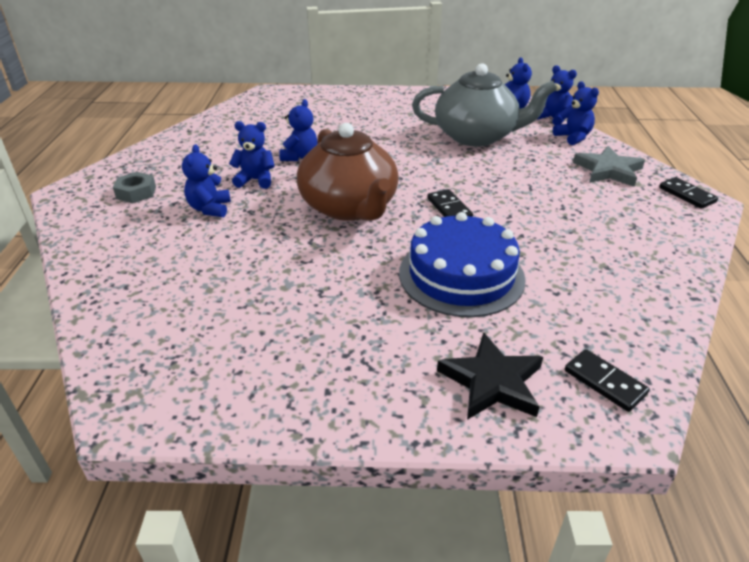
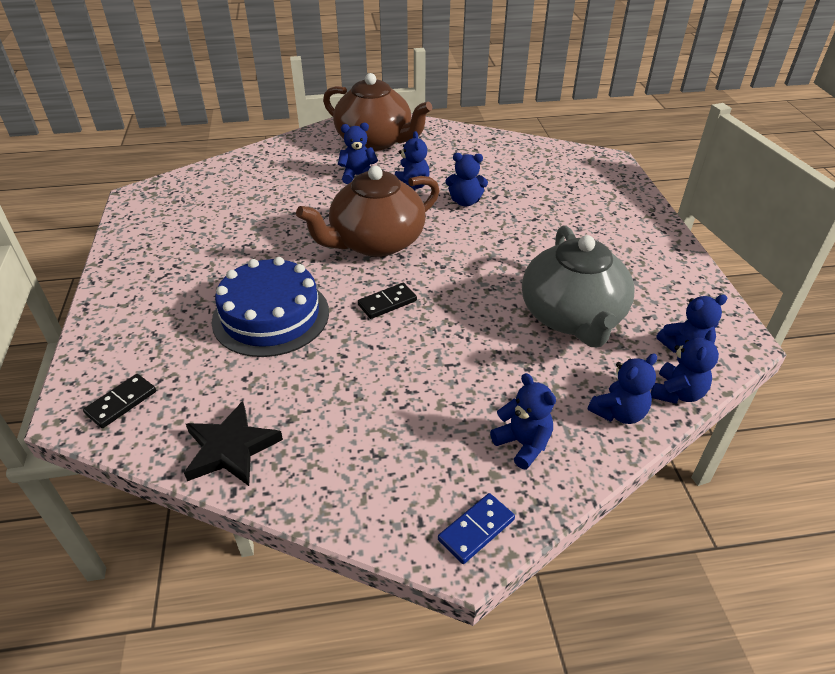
camera: 80 degrees right, 5 degrees up
(136, 193) = (375, 141): grey nut -> brown teapot
(492, 382) = (134, 337): black star -> black star (231, 448)
(608, 170) = (523, 444): grey star -> blue teddy bear
(687, 195) = (476, 530): black domino -> blue domino

